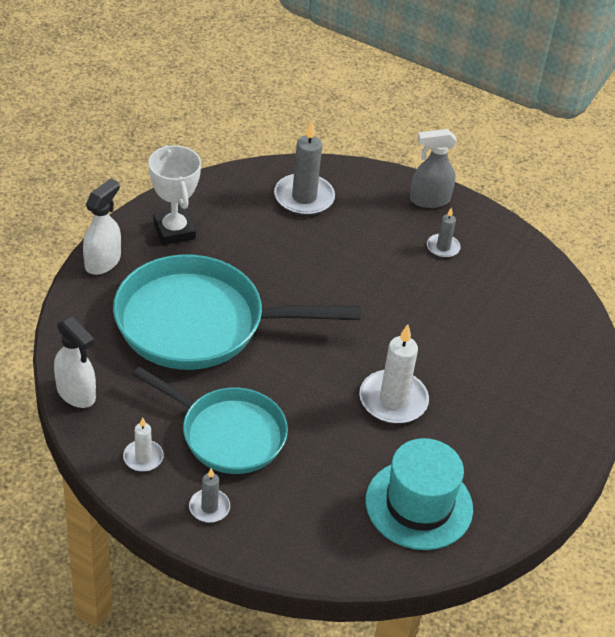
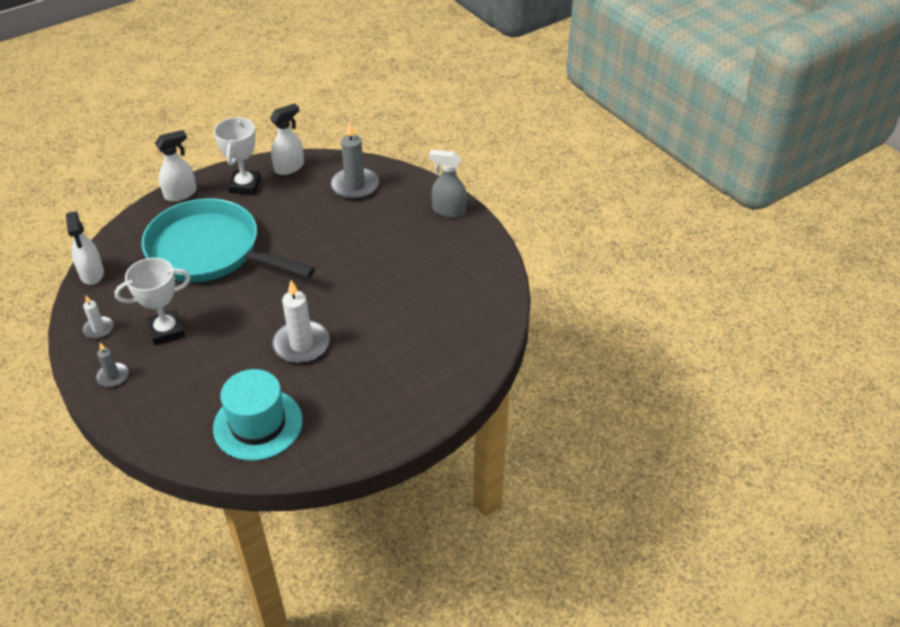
camera: 30 degrees right, 0 degrees up
(209, 194) = (289, 167): none -> white spray bottle
(227, 433) = (166, 331): turquoise pan -> white trophy
(443, 247) = (430, 247): grey candle -> none

